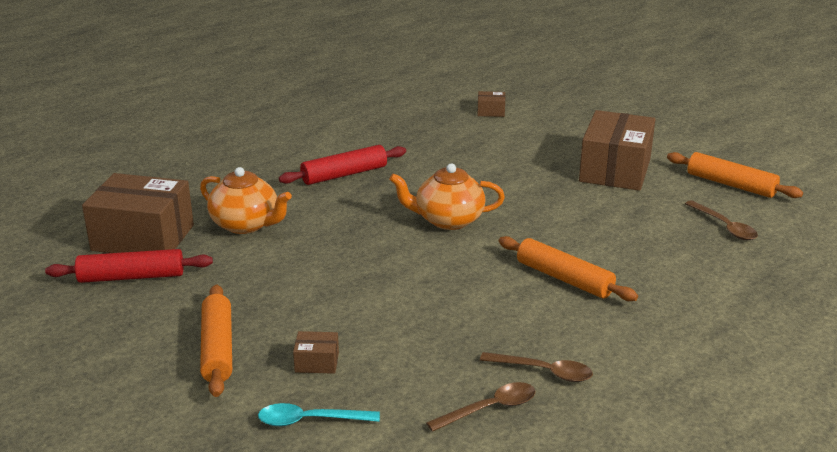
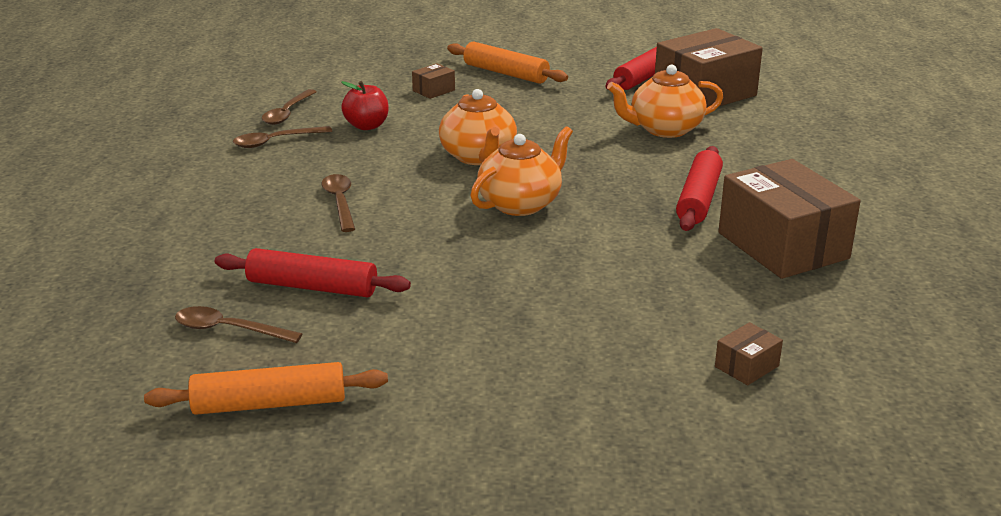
camera: 135 degrees right, 0 degrees up
(310, 420) = (387, 72): turquoise spoon -> none
(410, 268) = (478, 156): none -> orange teapot
(442, 347) = (367, 126): none -> red apple
(564, 278) = (340, 202): orange rolling pin -> brown spoon
(615, 170) = (444, 349): brown box -> brown box (783, 245)
(650, 229) = (312, 287): none -> red rolling pin

